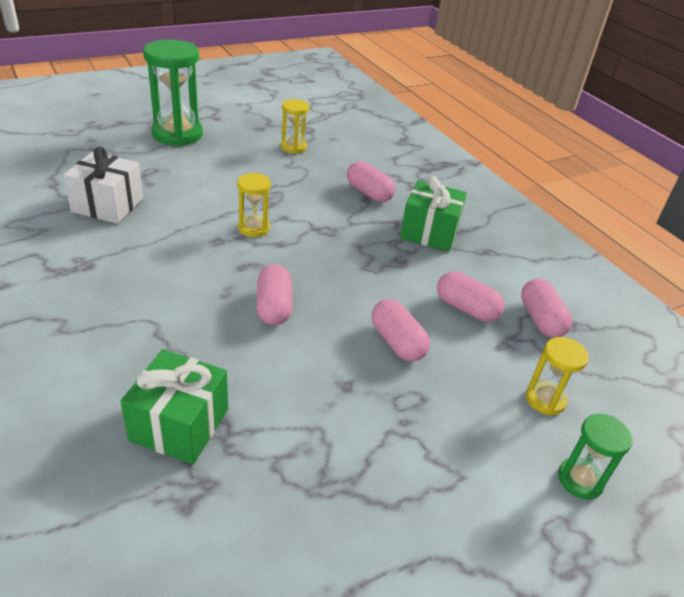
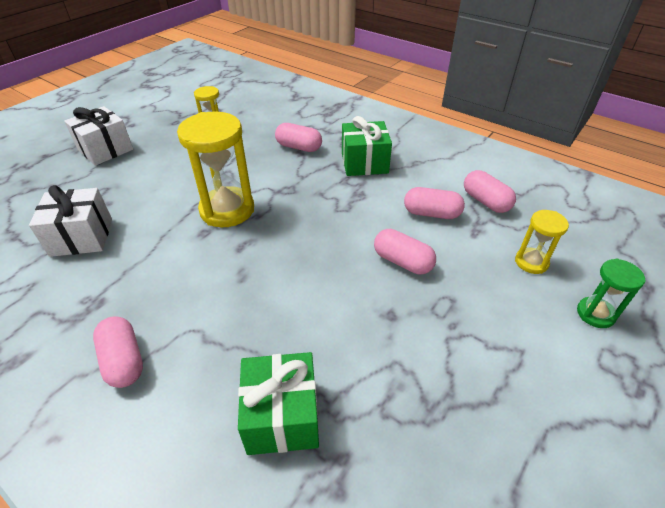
camera: 20 degrees left, 5 degrees up
(177, 134) = (105, 150): green hourglass -> white gift
(253, 228) = (227, 210): yellow hourglass -> yellow hourglass, size x1.89
(274, 307) = (289, 272): pink capsule -> pink capsule (124, 360)

